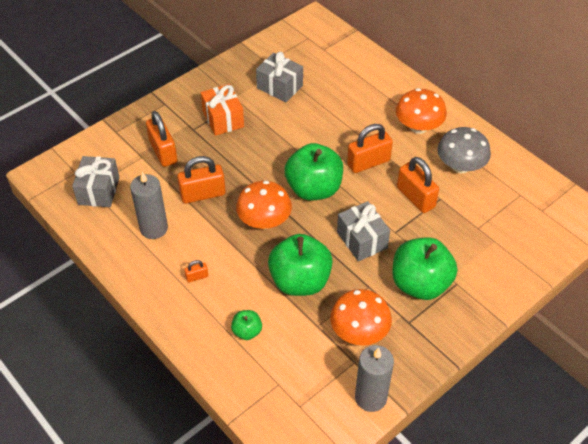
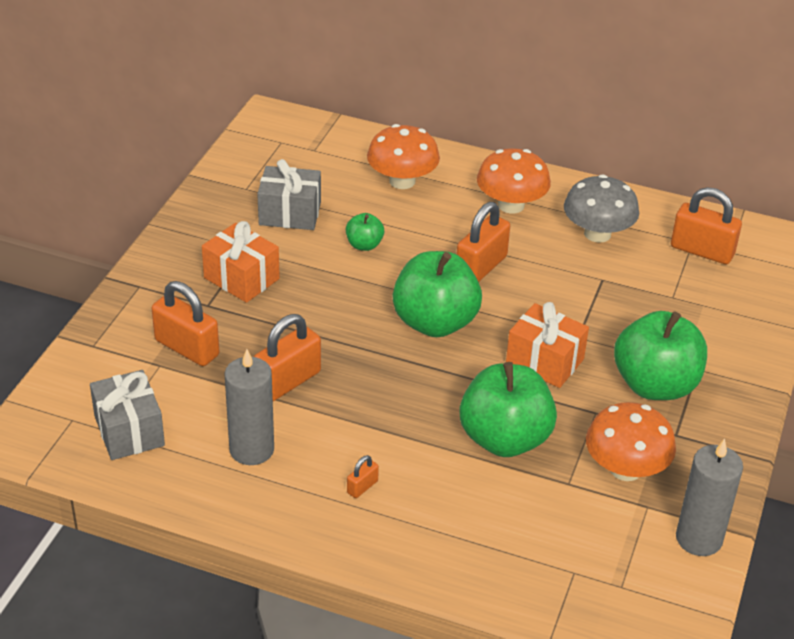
camera: 30 degrees left, 10 degrees down
(247, 331) = (484, 526): green apple -> green apple (364, 245)
(264, 221) = (400, 384): orange mushroom -> orange mushroom (402, 181)
(362, 240) = (545, 361): grey gift -> orange gift
(415, 197) = (572, 288): orange padlock -> orange padlock (702, 251)

